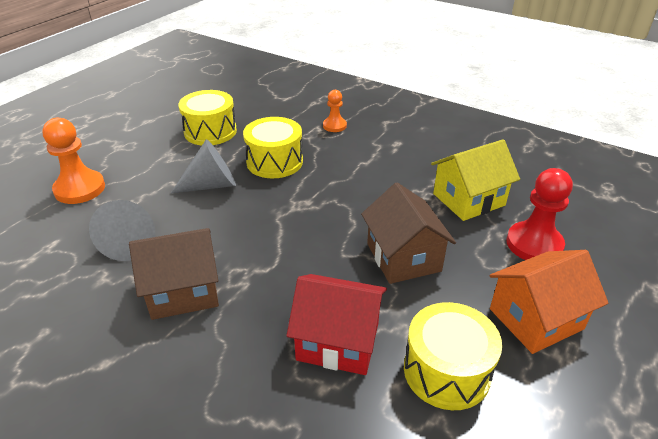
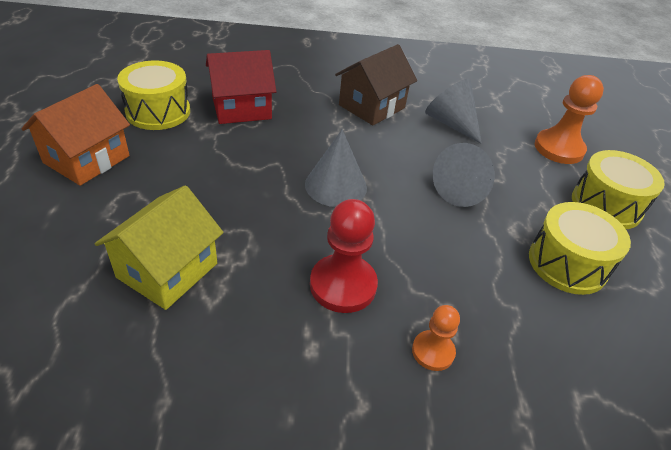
camera: 145 degrees right, 5 degrees up
(274, 162) = (438, 243): yellow drum -> yellow drum (606, 205)
(308, 218) = (336, 185): none -> grey cone
(403, 257) = (221, 176): brown house -> none
(534, 244) = (80, 231): red pawn -> red pawn (343, 285)

